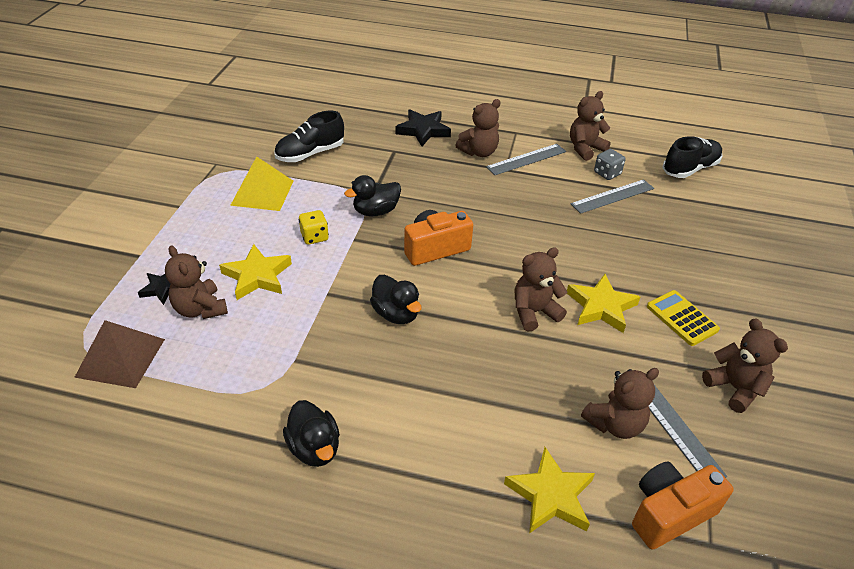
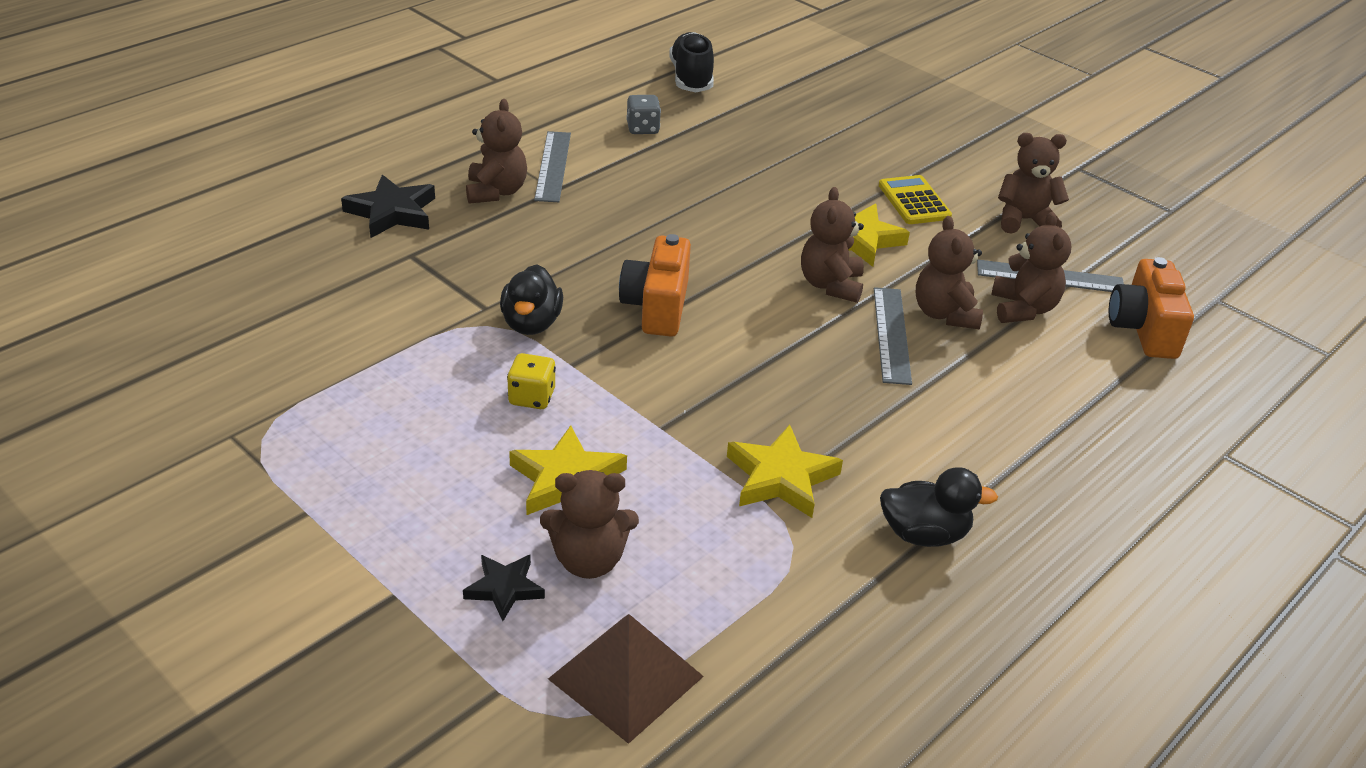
camera: 60 degrees left, 5 degrees down
(262, 193) = (371, 411): yellow pyramid -> none
(310, 154) = (324, 330): black shoe -> none
(396, 314) = (749, 385): black duck -> none
(550, 495) = (1086, 389): yellow star -> yellow star (781, 477)
(585, 149) = (579, 119): brown teddy bear -> brown teddy bear (944, 314)
(612, 196) = (687, 145): grey ruler -> grey ruler (892, 334)
(682, 318) = (914, 201): yellow calculator -> yellow calculator turned 75 degrees clockwise

